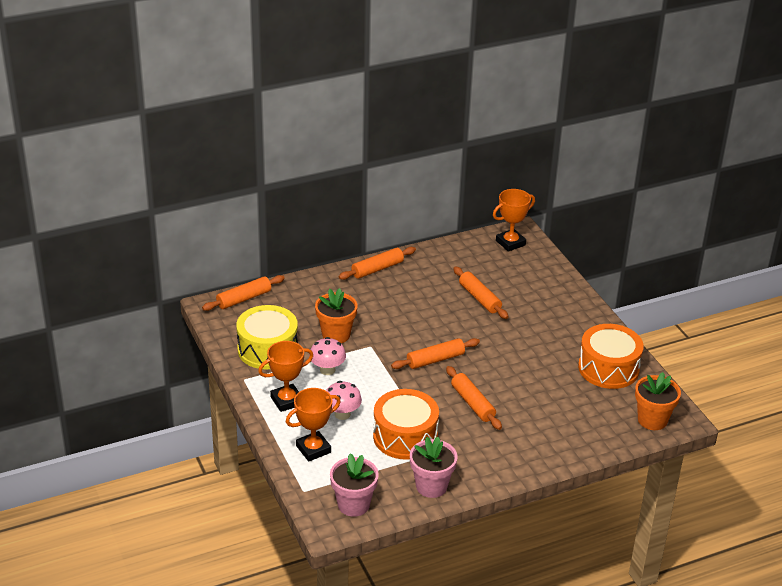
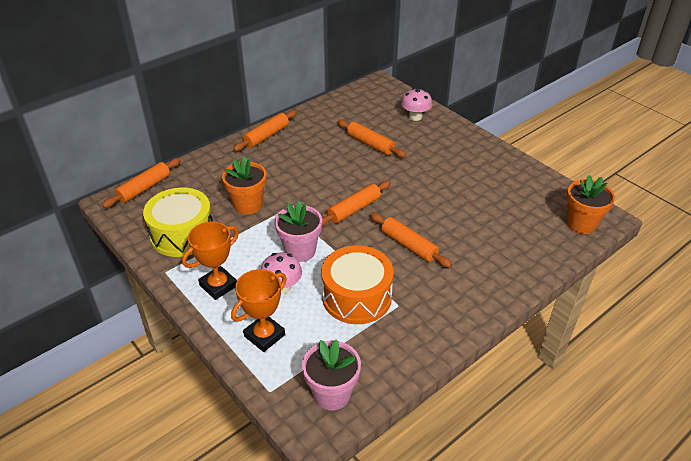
camera: 15 degrees left, 5 degrees up
(327, 370) = (251, 242): pink mushroom -> pink mushroom (415, 117)
(431, 486) = (407, 348): pink flower pot -> pink flower pot (300, 251)
(510, 243) = (375, 93): orange trophy -> none
(608, 368) = (515, 183): orange drum -> none

